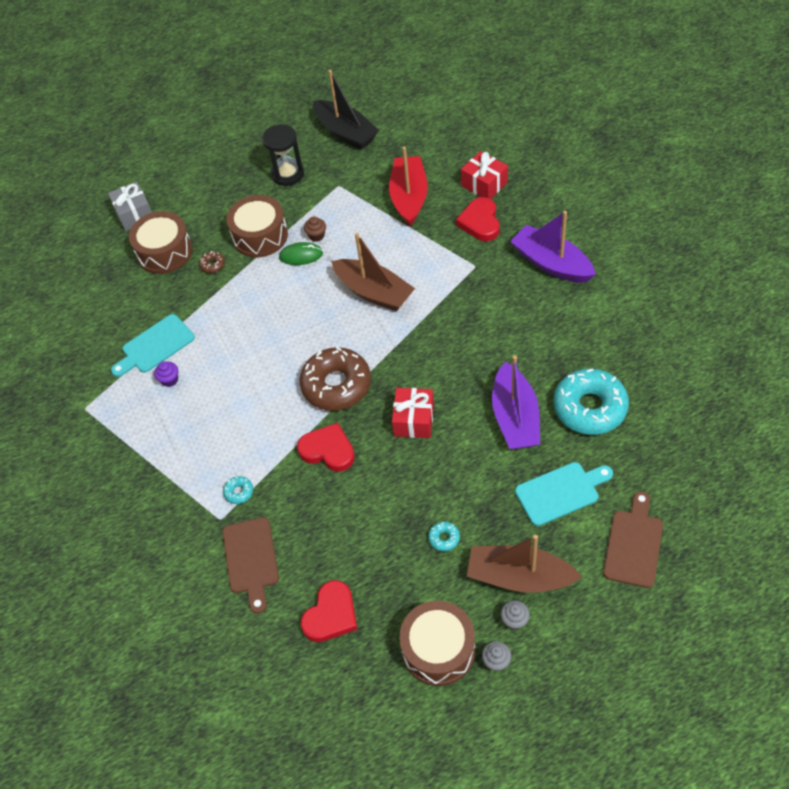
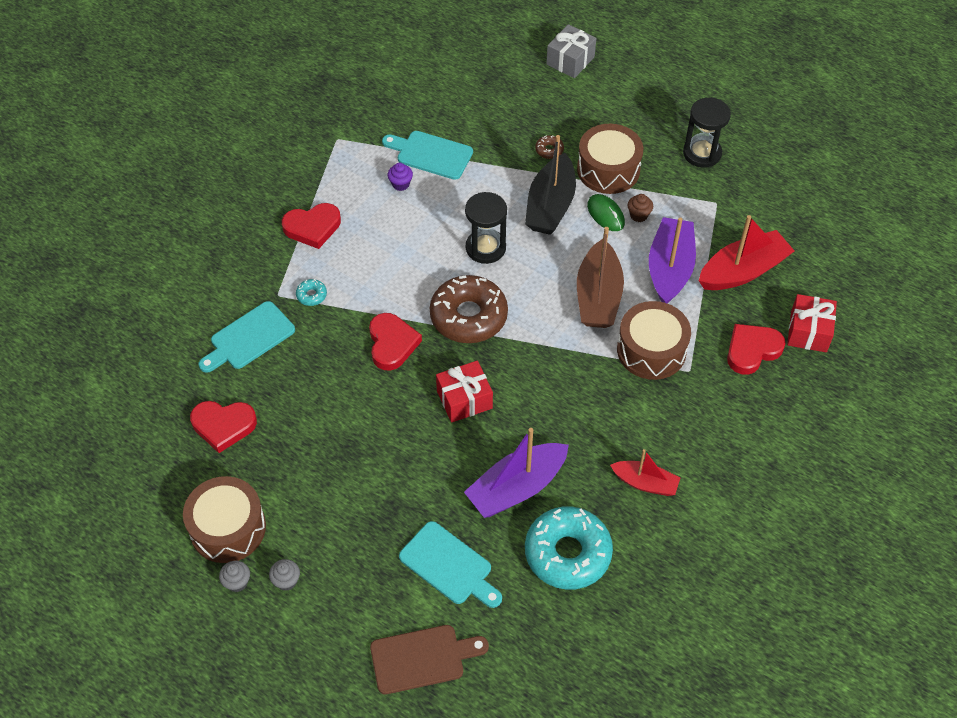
camera: 55 degrees right, 0 degrees up
(165, 252) = (541, 106): brown drum -> brown drum (651, 350)
(167, 464) = (312, 227): none -> red heart
(251, 559) = (249, 338): brown cutting board -> turquoise cutting board
(278, 346) = (485, 248): none -> black hourglass
(346, 132) = (793, 175): black boat -> black boat (550, 206)
(444, 538) = (345, 483): turquoise donut -> none
(519, 577) = (334, 566): brown boat -> none
(551, 263) = (738, 441): purple boat -> purple boat (670, 268)
(555, 333) = (645, 483): none -> red boat

